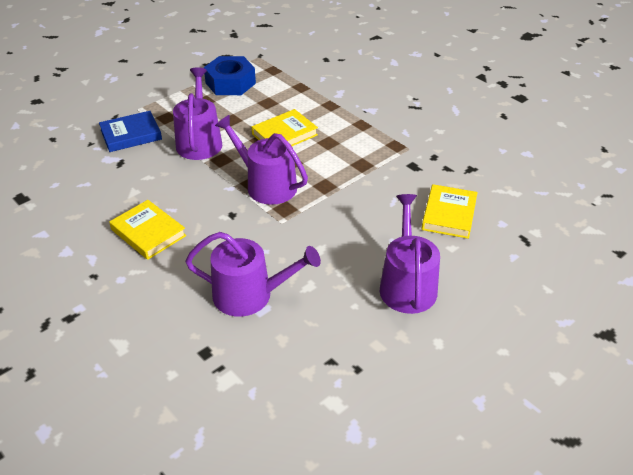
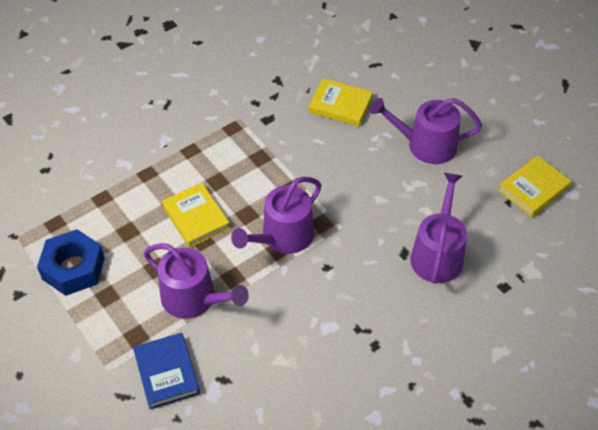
camera: 85 degrees left, 10 degrees up
(148, 233) = (350, 340): yellow book -> yellow book (533, 189)
(199, 141) = (194, 299): purple watering can -> purple watering can turned 150 degrees counterclockwise

